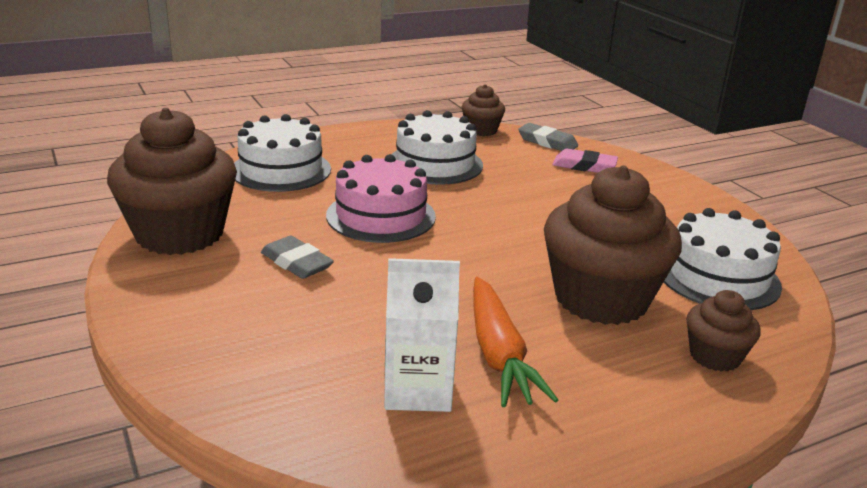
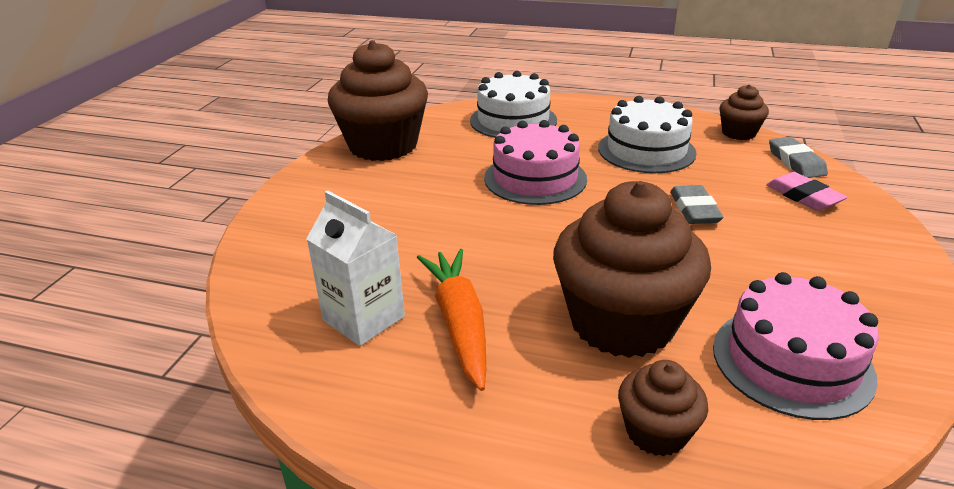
camera: 45 degrees right, 5 degrees up
(296, 263) = (423, 191): grey eraser -> grey eraser (694, 209)
(498, 354) = (459, 323): orange carrot -> orange carrot turned 135 degrees clockwise
(718, 277) = (792, 361): white cake -> pink cake

